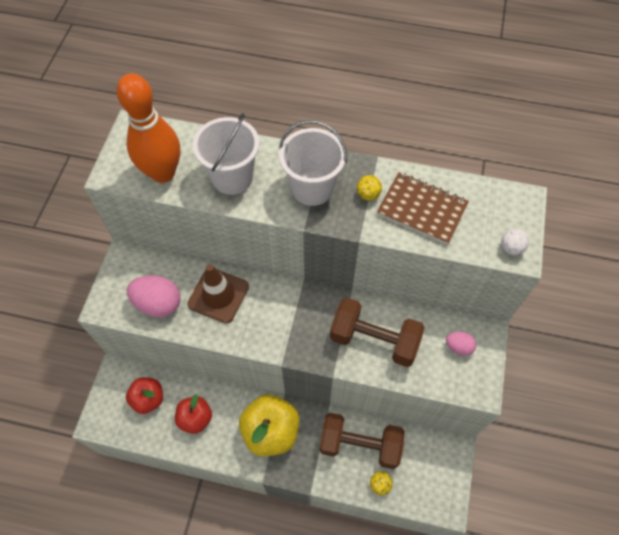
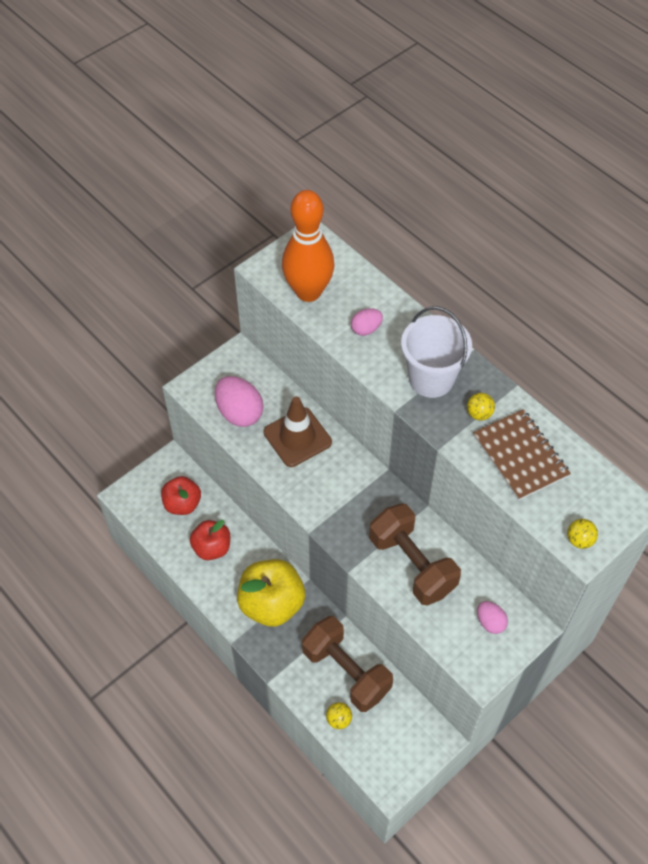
camera: 35 degrees right, 5 degrees down
(232, 177) = (366, 329): white bucket -> pink egg
(511, 248) = (579, 540): white ball -> yellow ball

